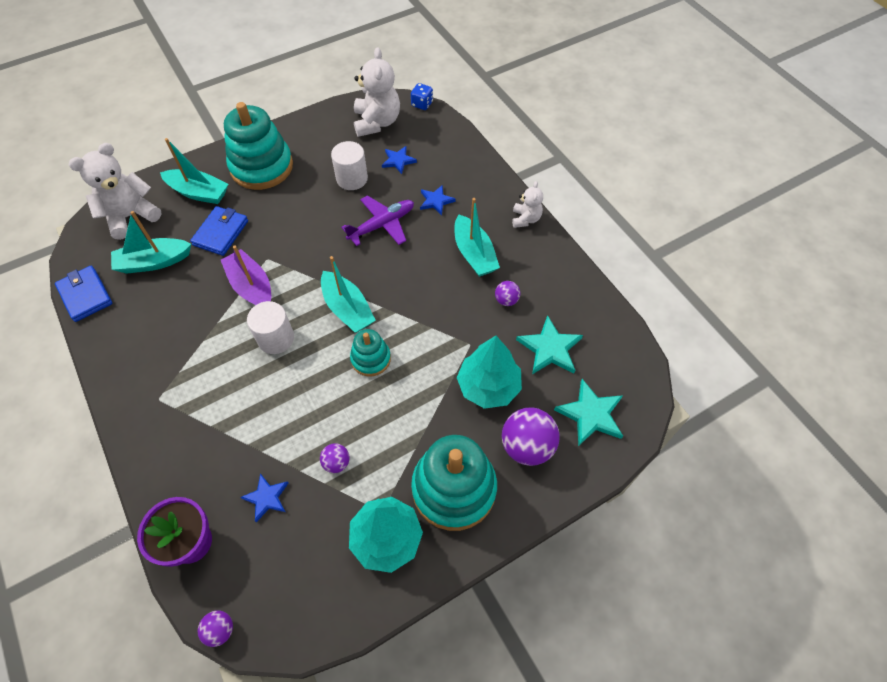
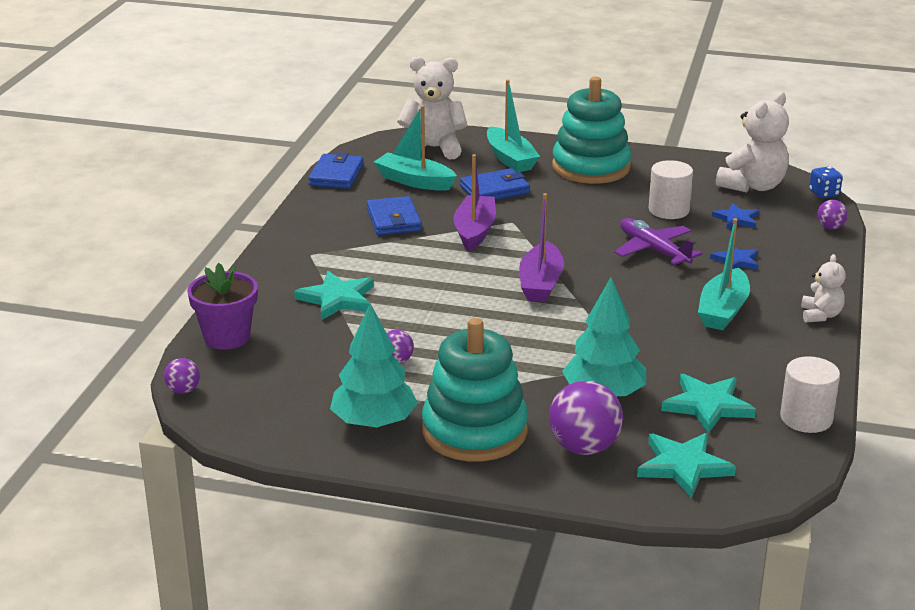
camera: 45 degrees right, 30 degrees down
(182, 315) = (393, 220): none -> blue wallet
(229, 432) = (337, 299): none -> turquoise star
(266, 498) = (313, 347): blue star -> none
(276, 338) = (451, 269): white cylinder -> white cylinder (806, 418)
(347, 309) = (540, 283): turquoise boat -> purple boat
(371, 359) = (516, 321): turquoise stacking toy -> none
(381, 225) = (654, 250): purple plane -> purple plane turned 135 degrees counterclockwise
(506, 300) = (710, 354): purple ball -> purple ball (830, 227)
(525, 219) = (820, 315): white teddy bear -> white teddy bear turned 45 degrees counterclockwise

